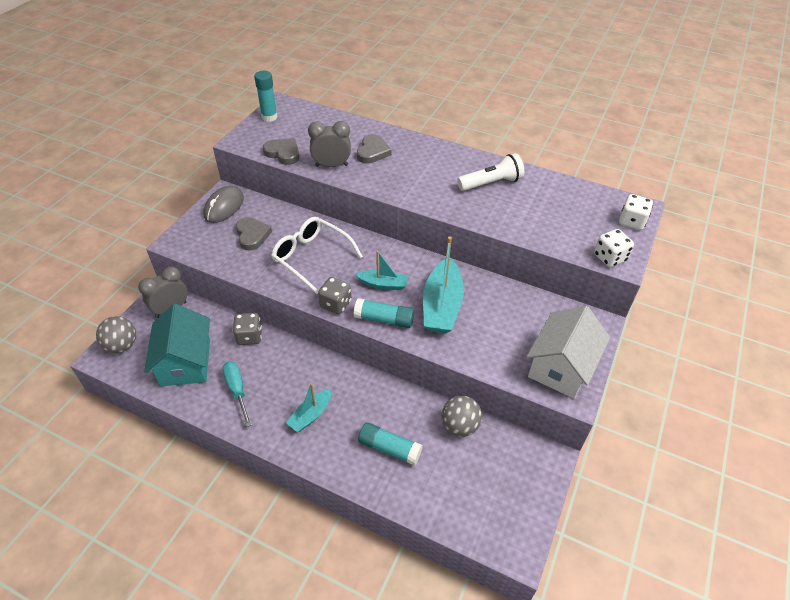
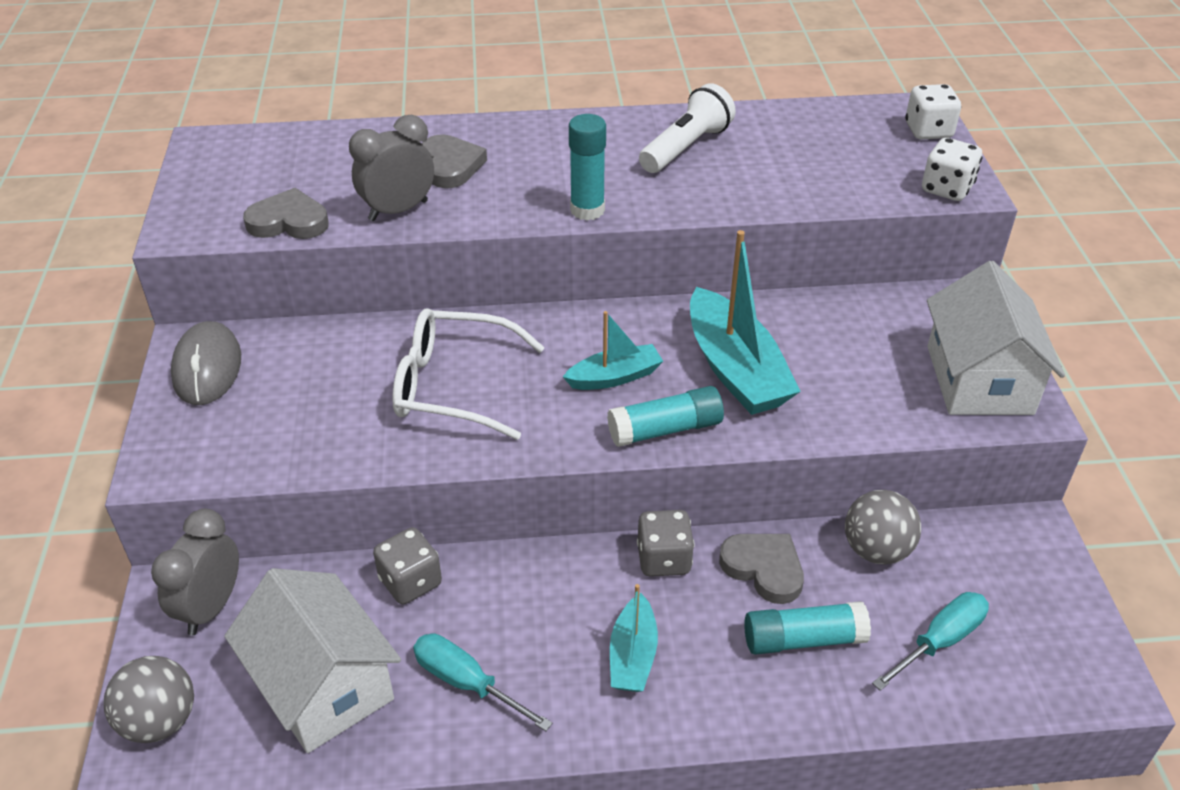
camera: 30 degrees left, 5 degrees down
(185, 362) = (323, 685): turquoise house -> white house
(252, 235) = (308, 394): grey heart -> grey heart (764, 568)
(269, 117) = (203, 171): turquoise glue stick -> turquoise glue stick (587, 210)
(335, 304) = (564, 441): grey dice -> grey dice (664, 559)
(452, 484) = (939, 641): none -> turquoise screwdriver

